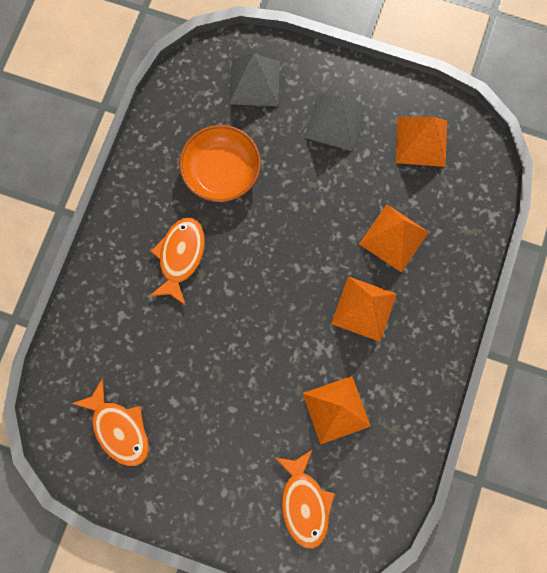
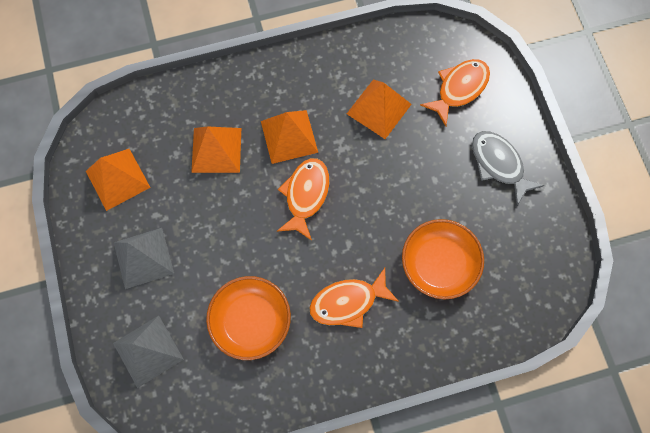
camera: 125 degrees left, 5 degrees down
(119, 428) = (513, 251): orange fish -> orange fish (305, 195)
(156, 355) = (439, 264): none -> orange bowl
(204, 480) = (499, 164): none -> grey fish

